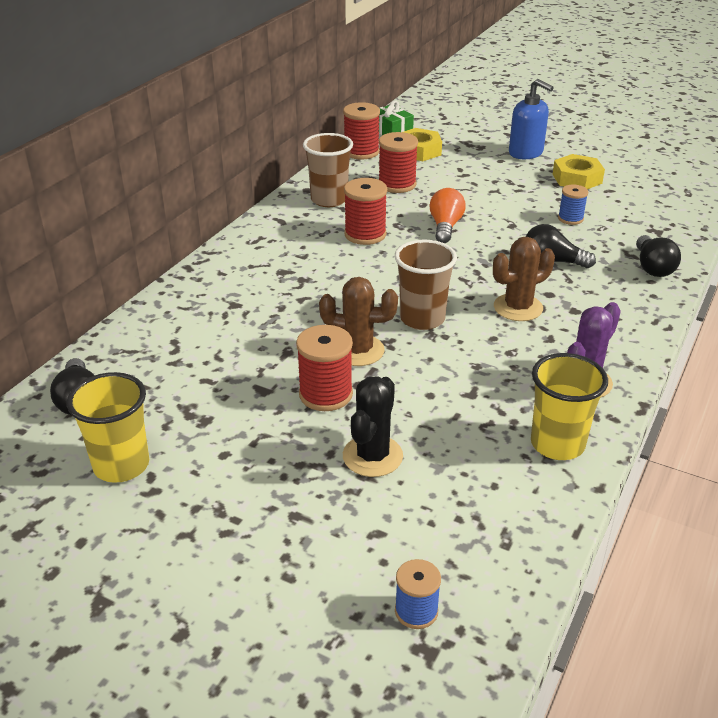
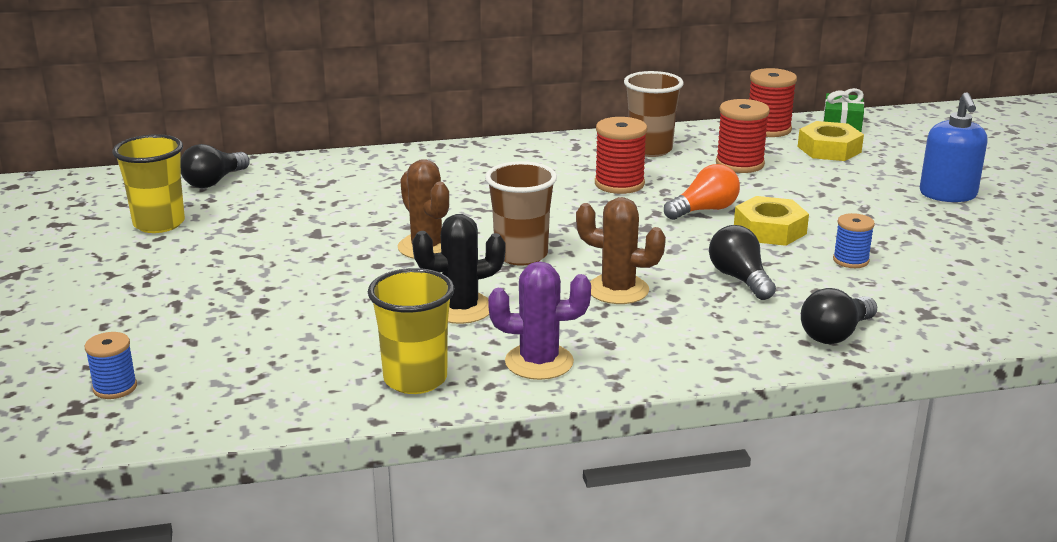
camera: 50 degrees right, 10 degrees down
(325, 394) = (344, 257): red spool -> none
(372, 456) = (286, 305): black cactus -> black cactus (461, 309)
(577, 179) = (950, 236): yellow nut -> yellow nut (769, 230)

